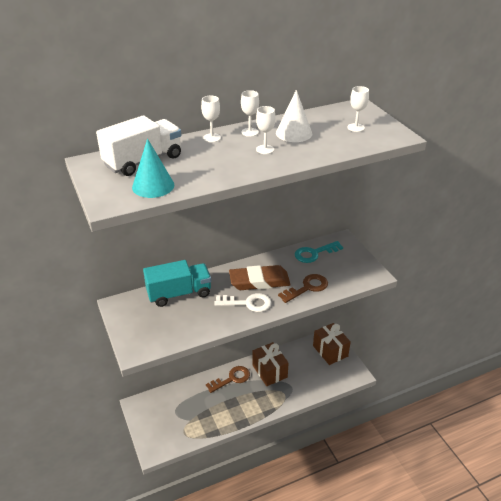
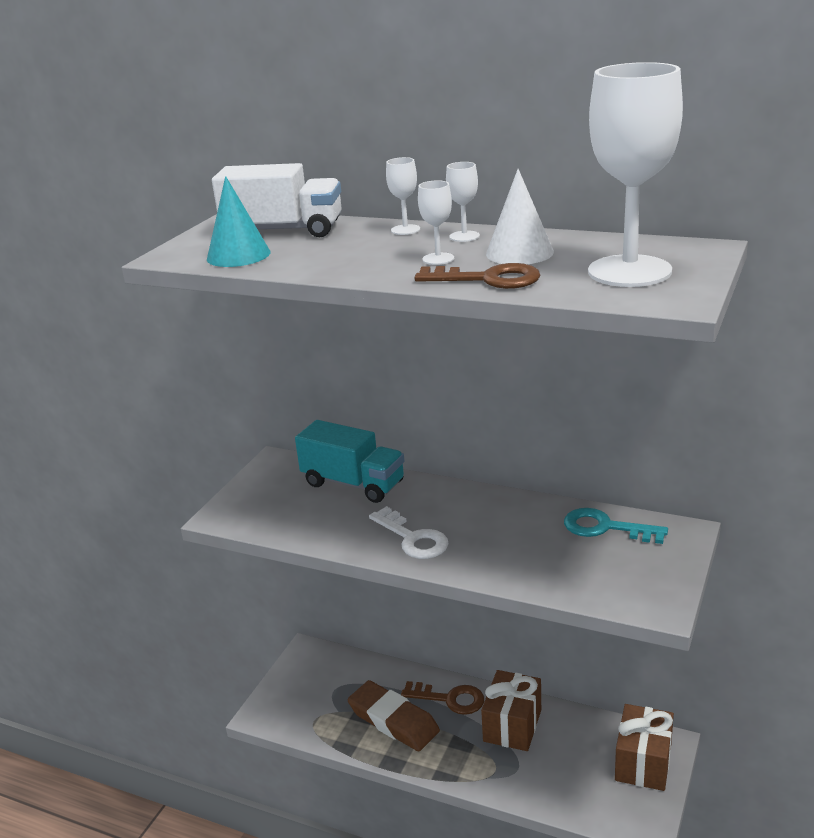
camera: 50 degrees right, 10 degrees down
(259, 281) = (469, 521): brown eraser -> brown eraser (393, 720)
(307, 288) = (522, 564): brown key -> brown key (488, 279)
(355, 127) = (629, 271): white goblet -> white goblet, size x2.39

